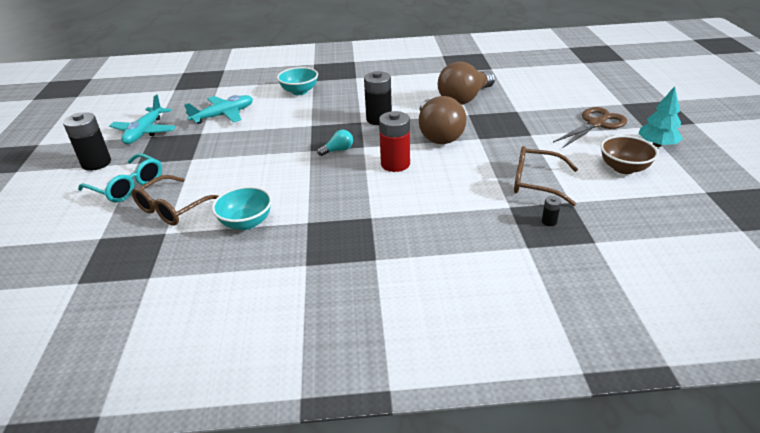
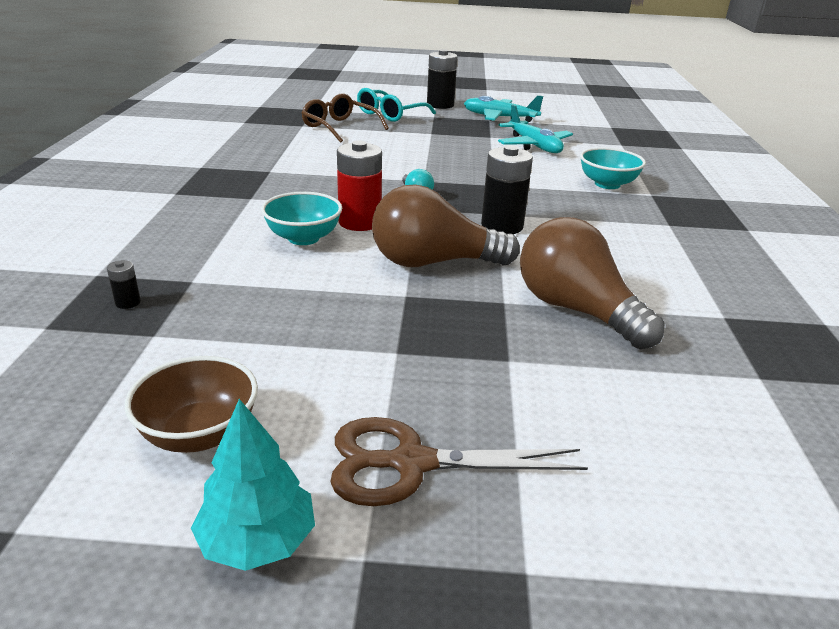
camera: 95 degrees right, 5 degrees down
(246, 223) = (292, 149): turquoise bowl -> turquoise bowl (303, 238)
(537, 183) = (231, 317): brown glasses -> none
(596, 124) = (411, 463): brown scissors -> brown scissors turned 120 degrees clockwise

